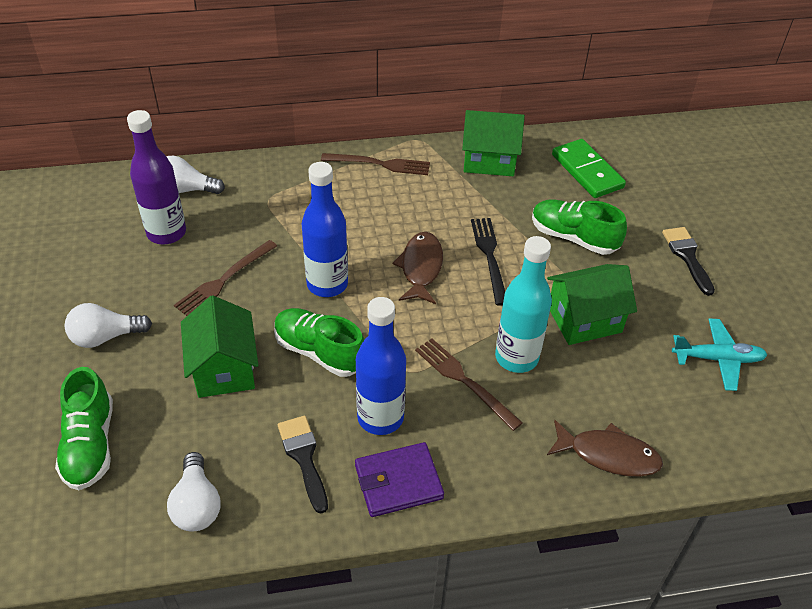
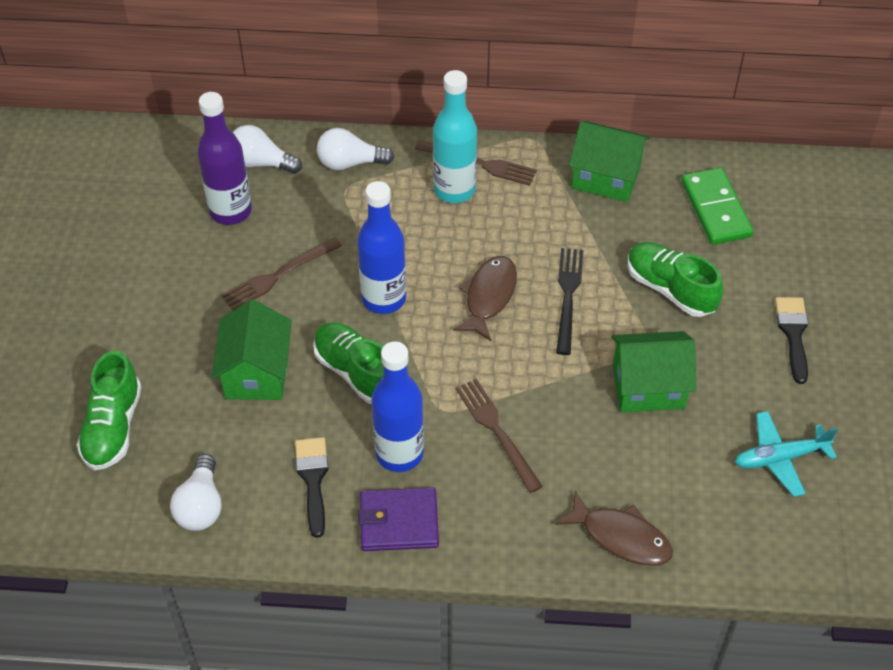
camera: 15 degrees right, 5 degrees up
(105, 337) = (148, 318): white light bulb -> white light bulb (350, 163)
(516, 357) = (560, 416): turquoise bottle -> turquoise bottle (454, 190)
(718, 359) = (780, 458): turquoise plane -> turquoise plane turned 150 degrees clockwise

